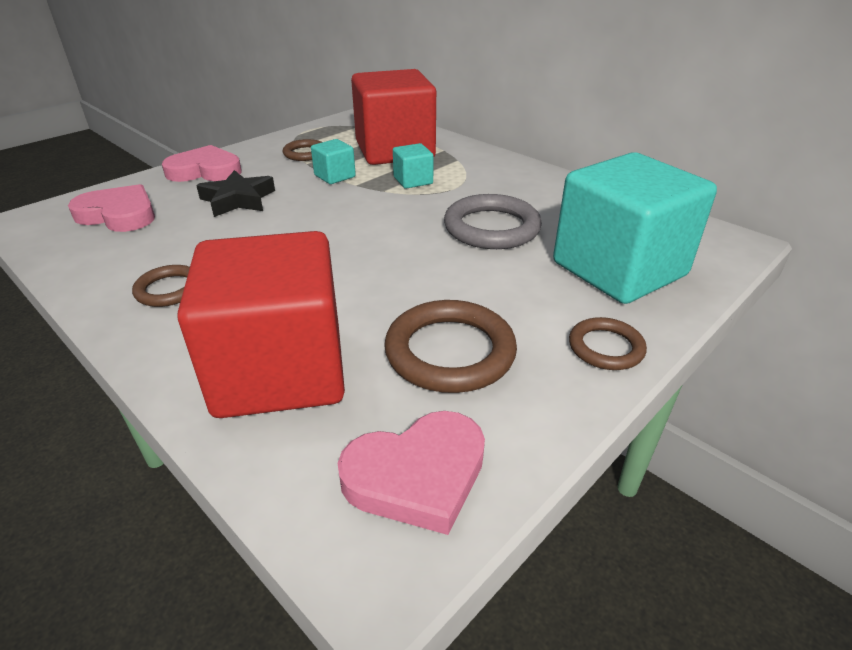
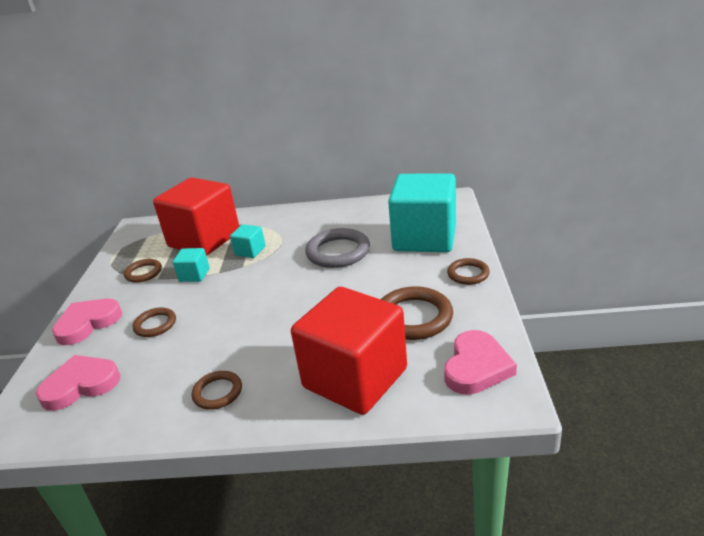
camera: 40 degrees left, 5 degrees down
(238, 200) = (155, 325): black star -> brown ring

